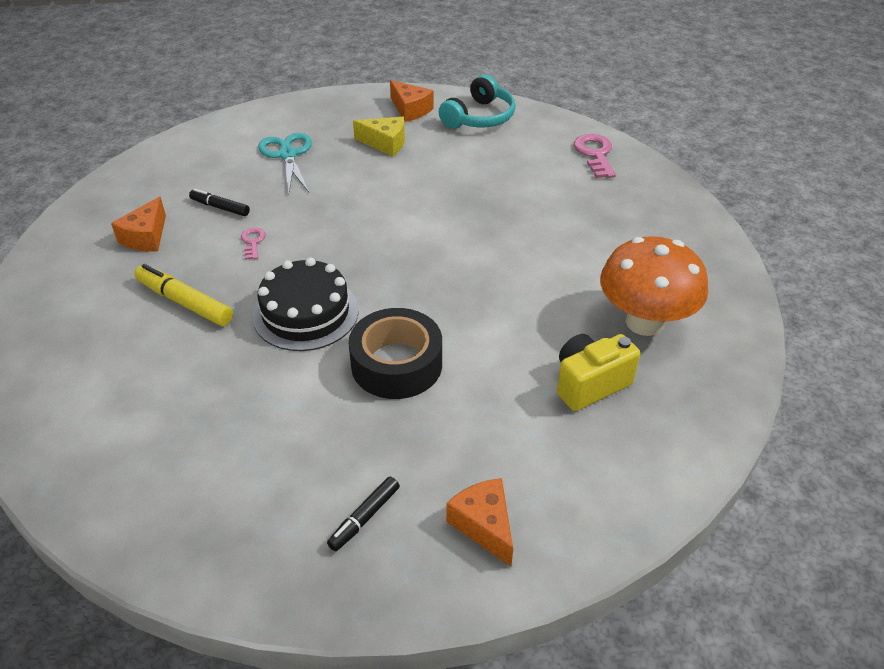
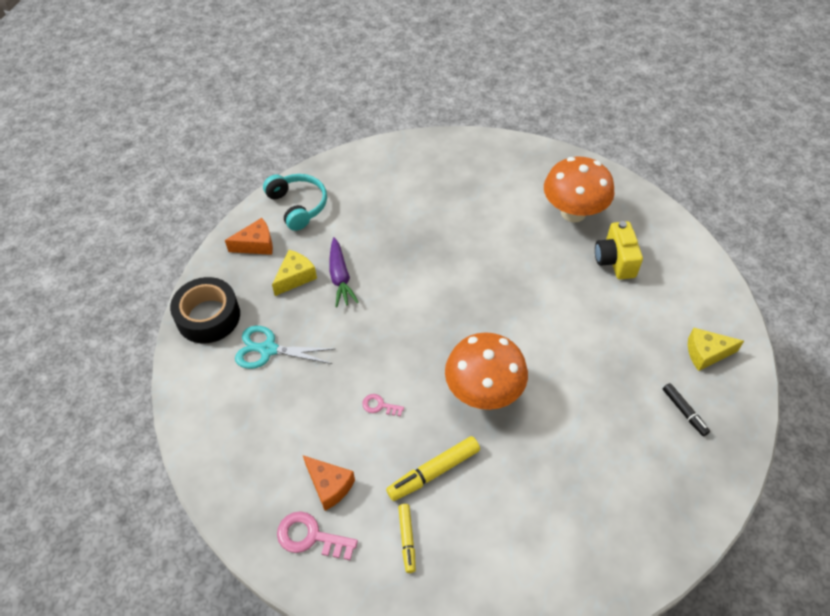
camera: 65 degrees left, 10 degrees up
(98, 305) = (407, 539): none -> yellow marker
(220, 207) = (317, 419): black marker -> none
(305, 313) = (483, 392): black cake -> orange mushroom
(396, 364) = (559, 353): black tape -> black tape (208, 316)
(404, 170) = (340, 277): none -> purple carrot
(484, 525) = (706, 353): orange cheese -> yellow cheese
(595, 154) = (389, 161): pink key -> pink key (310, 537)

